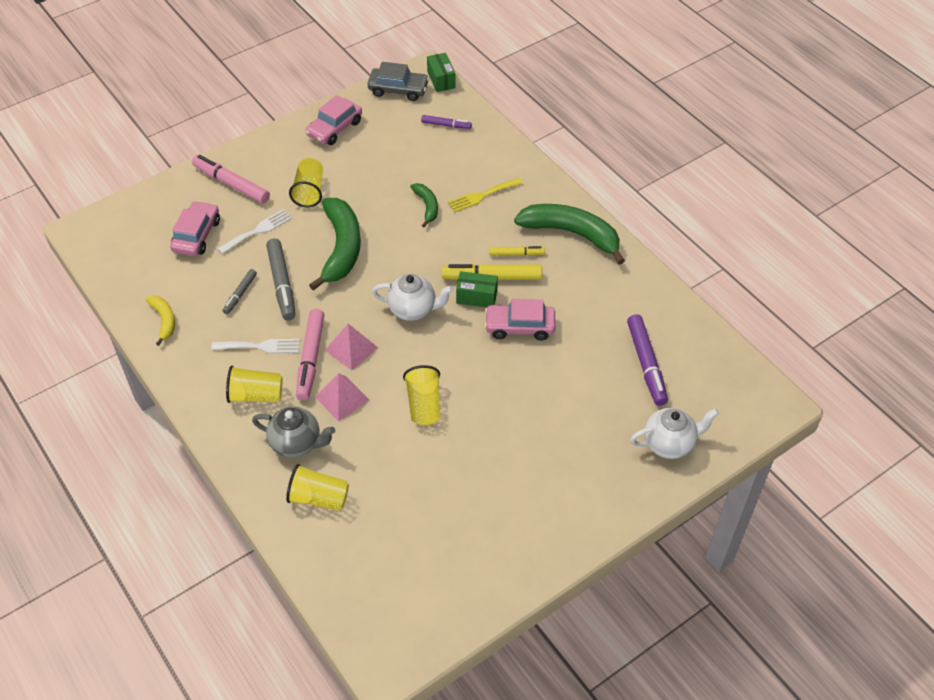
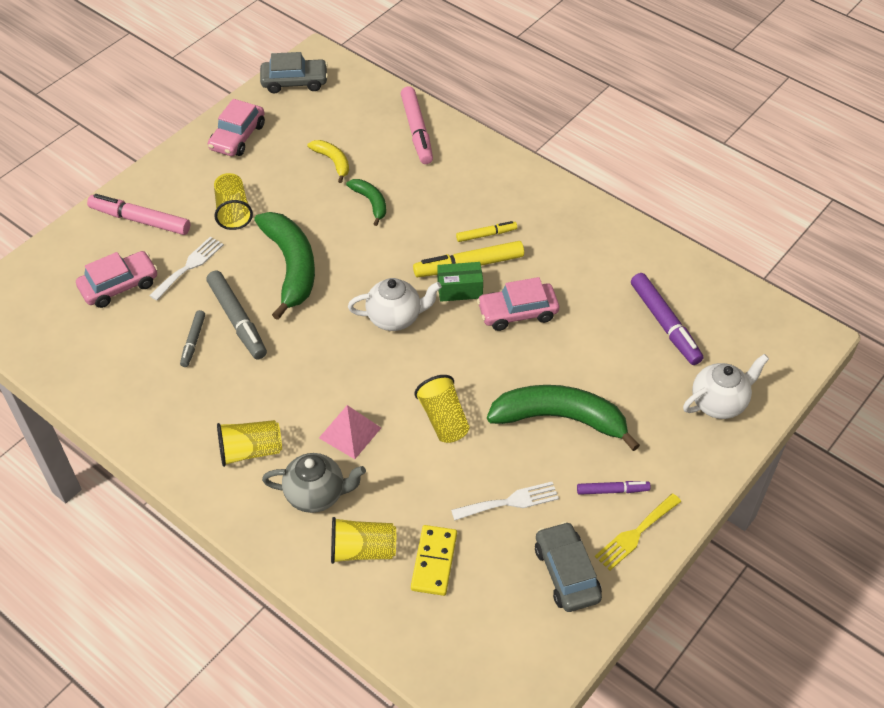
camera: 15 degrees left, 0 degrees up
(164, 320) = (114, 389): yellow banana -> yellow banana (333, 162)
(196, 235) = (119, 285): pink car -> pink car turned 60 degrees clockwise
(260, 346) = (237, 395): white fork -> white fork (510, 502)
(310, 358) = (299, 396): pink marker -> pink marker (417, 131)
(351, 348) = (341, 375): pink pyramid -> none
(374, 521) = (434, 561): none -> yellow domino
(441, 80) = (338, 63): green box -> none
(446, 125) = (361, 111): purple marker -> purple marker (612, 490)
(482, 196) = (427, 179): yellow fork -> yellow fork (635, 534)
(482, 558) = (566, 573): none -> grey car
(571, 234) = (537, 202): green banana -> green banana (559, 419)

